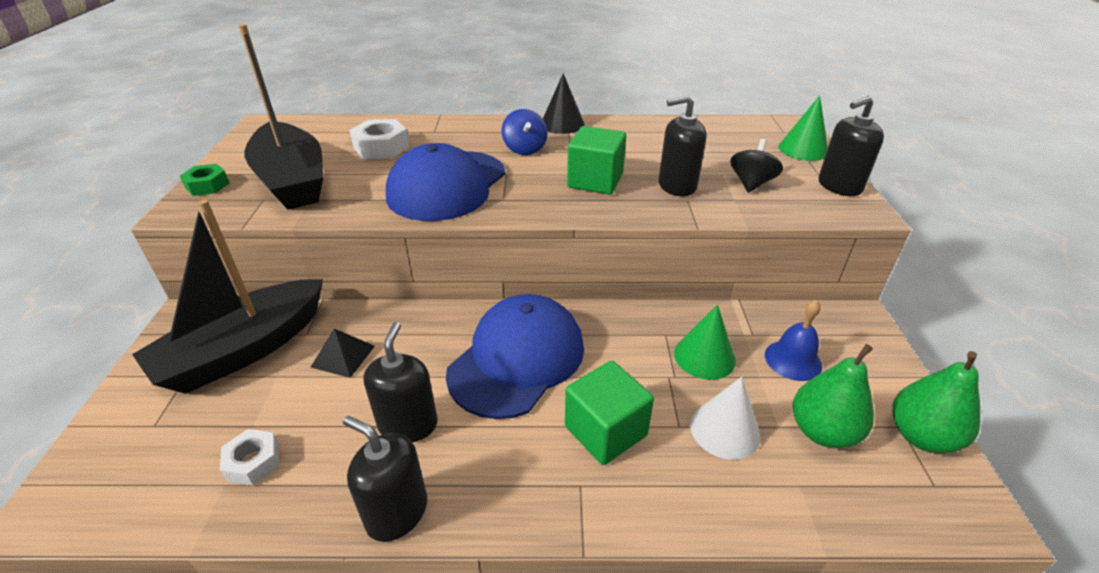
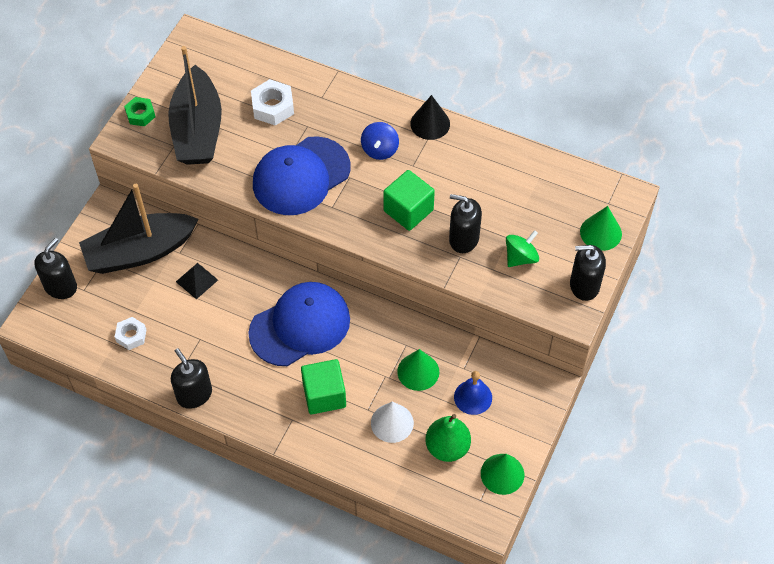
camera: 25 degrees right, 20 degrees up
(408, 424) = (218, 345): black soap dispenser -> black soap dispenser (60, 287)
(751, 183) = (520, 257): black spinning top -> green spinning top
(921, 436) = (502, 474): green pear -> green cone

